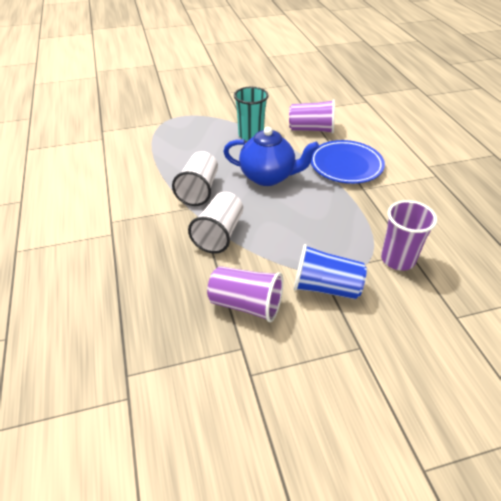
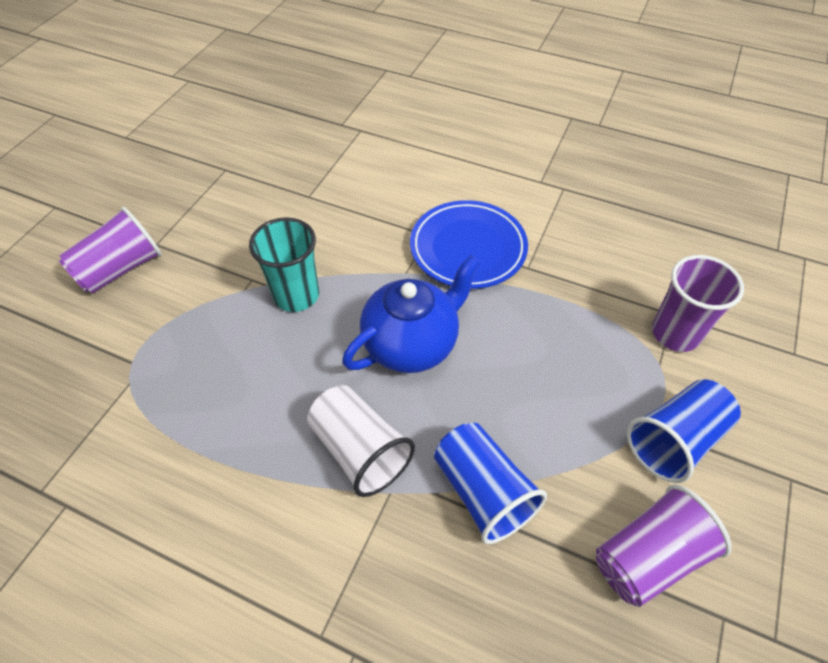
camera: 50 degrees left, 10 degrees up
(219, 234) = (482, 491): white cup -> blue cup
(311, 129) = (358, 224): purple cup -> purple cup (121, 269)

